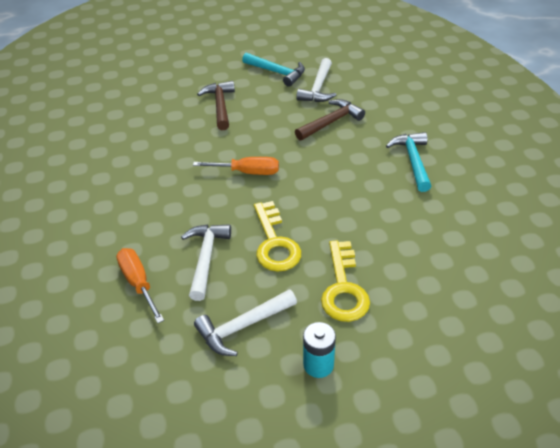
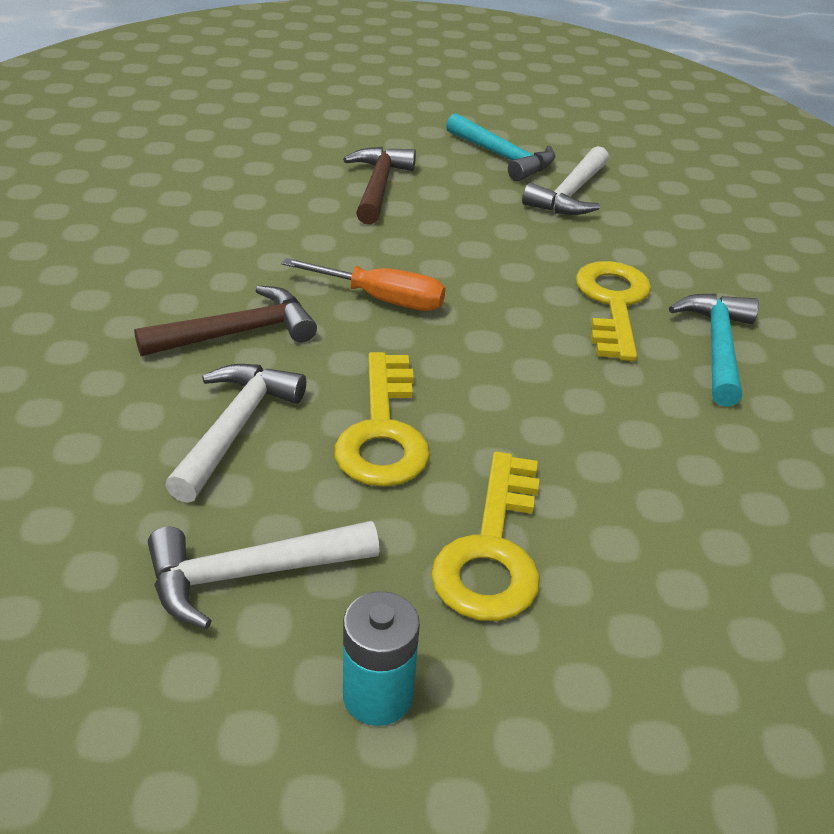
camera: 10 degrees right, 5 degrees down
(138, 283) = (85, 443): orange screwdriver -> none
(331, 122) = (575, 251): brown hammer -> brown hammer (238, 333)
(358, 148) = (612, 304): none -> yellow key

